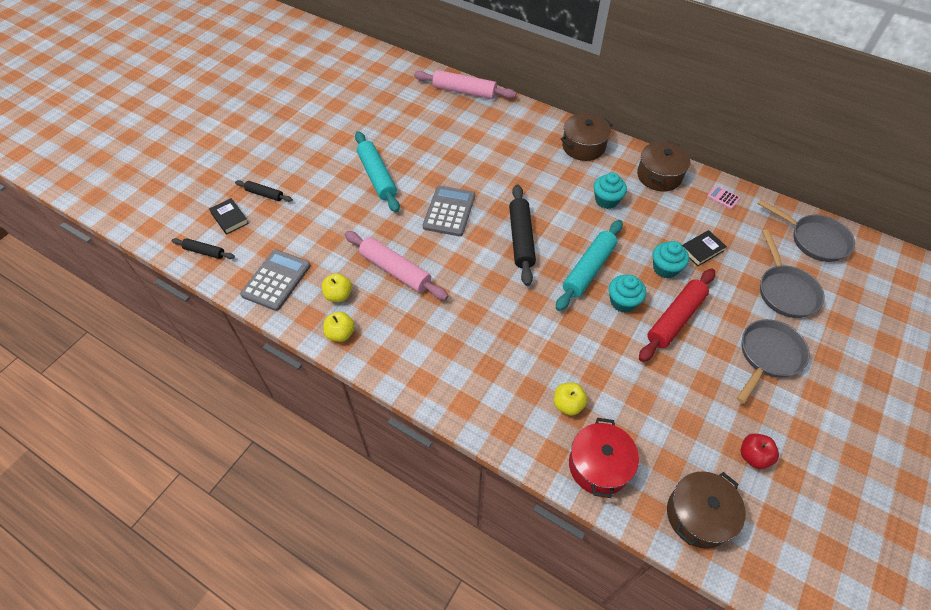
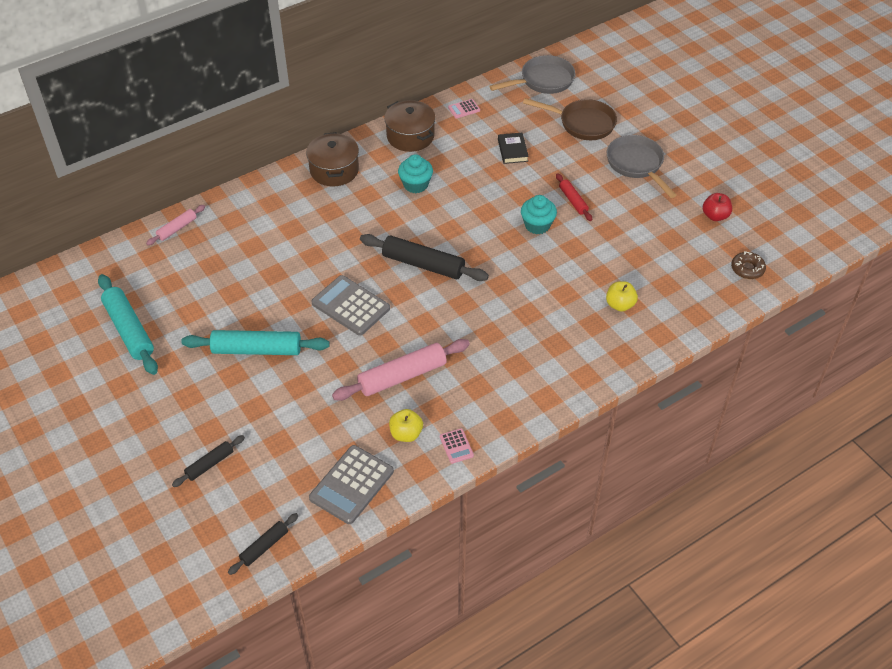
camera: 65 degrees left, 5 degrees down
(229, 218) = (225, 509): black book -> none
(276, 280) = (352, 485): grey calculator -> grey calculator turned 105 degrees counterclockwise
(340, 334) = (456, 446): yellow apple -> pink calculator
(464, 91) = (177, 228): pink rolling pin -> pink rolling pin, size x0.54
(589, 269) = (489, 232): turquoise rolling pin -> turquoise rolling pin (129, 330)
(599, 465) = (683, 308): red pot -> none
(665, 268) = (518, 182): turquoise cupcake -> none
(675, 319) = (573, 201): red rolling pin -> red rolling pin, size x0.54
(698, 515) = (747, 269): brown pot -> brown donut
(785, 291) = (582, 123): grey pan -> brown pan

